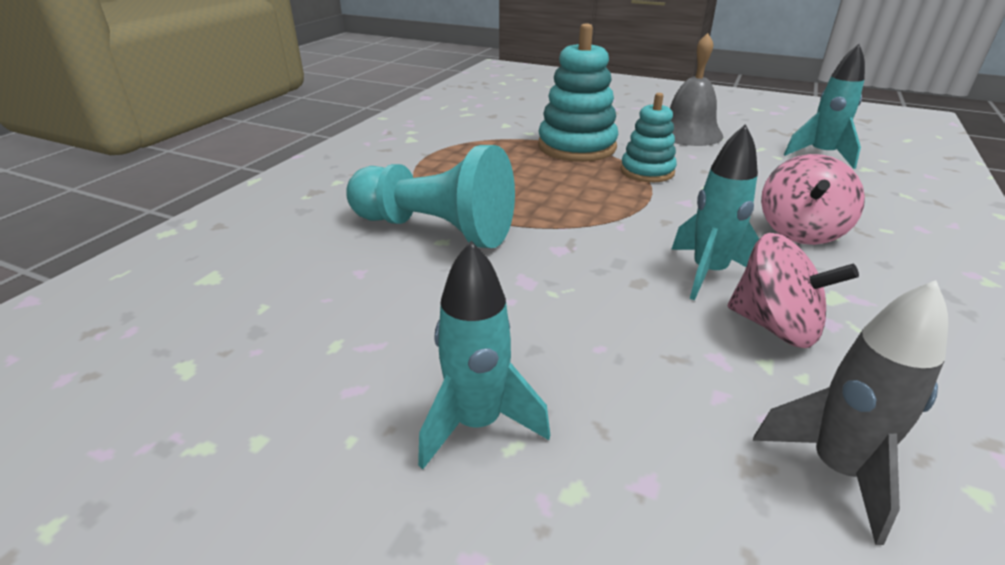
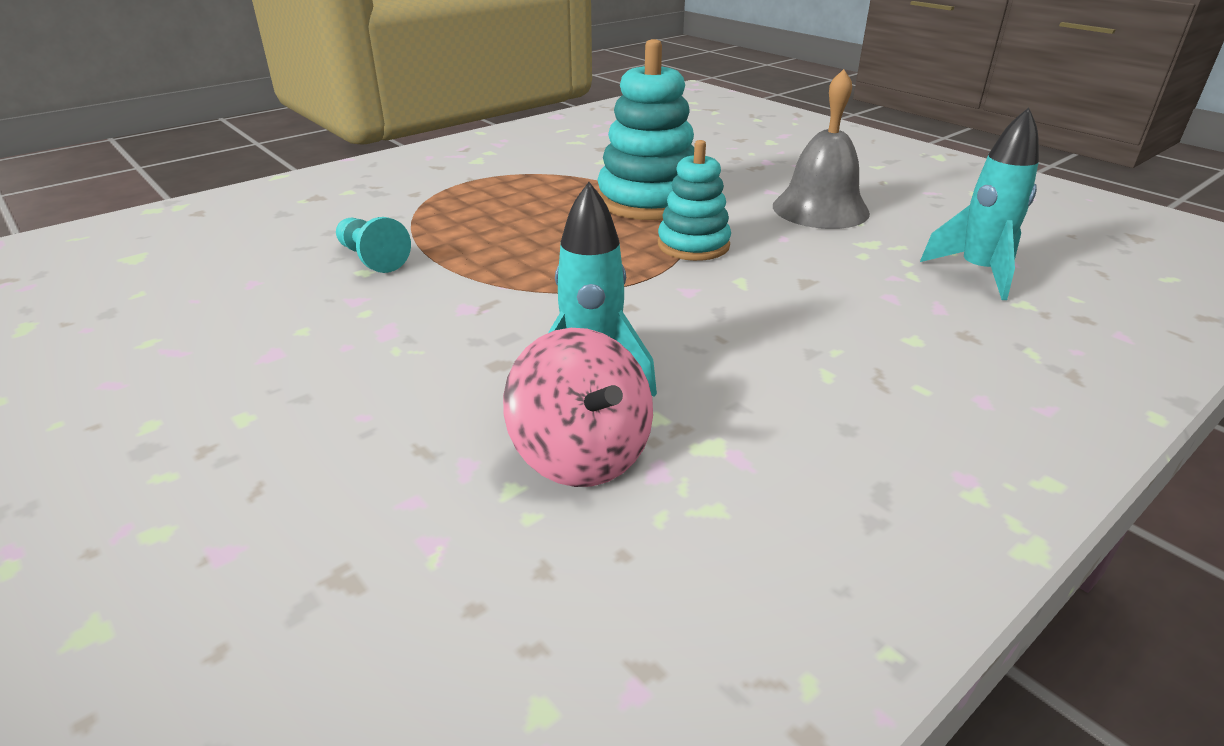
camera: 25 degrees right, 0 degrees up
(435, 229) = (372, 258): turquoise pawn -> turquoise pawn, size x0.48
(477, 423) = (162, 445): turquoise rocket -> none
(800, 231) = (788, 359): pink spinning top -> none
(836, 469) = (419, 616): grey rocket -> none

